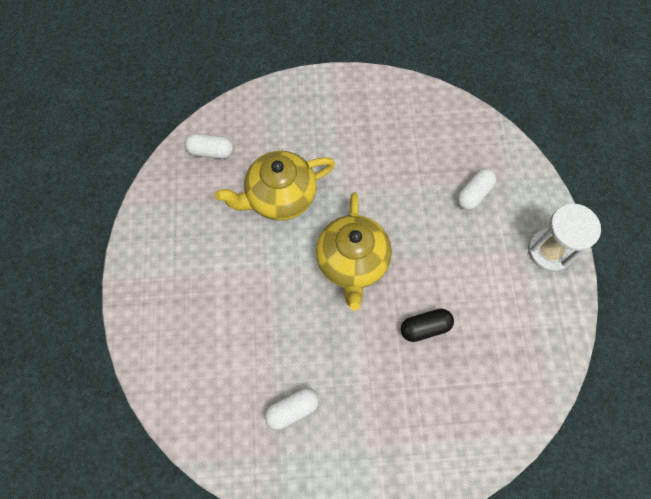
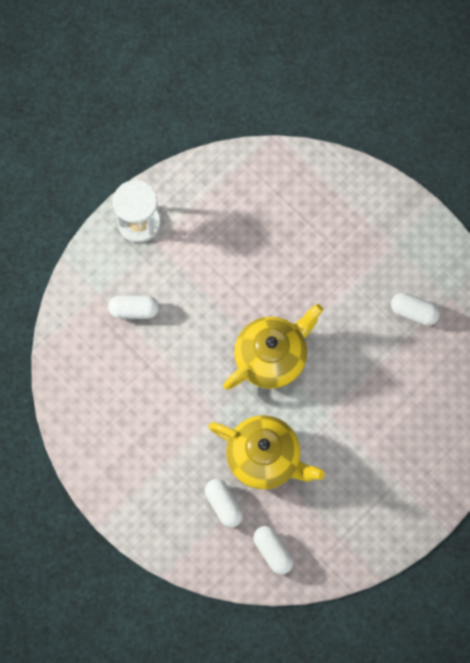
camera: 130 degrees left, 5 degrees up
(272, 145) = (223, 504): none -> white capsule
(425, 328) = (277, 267): black capsule -> none

